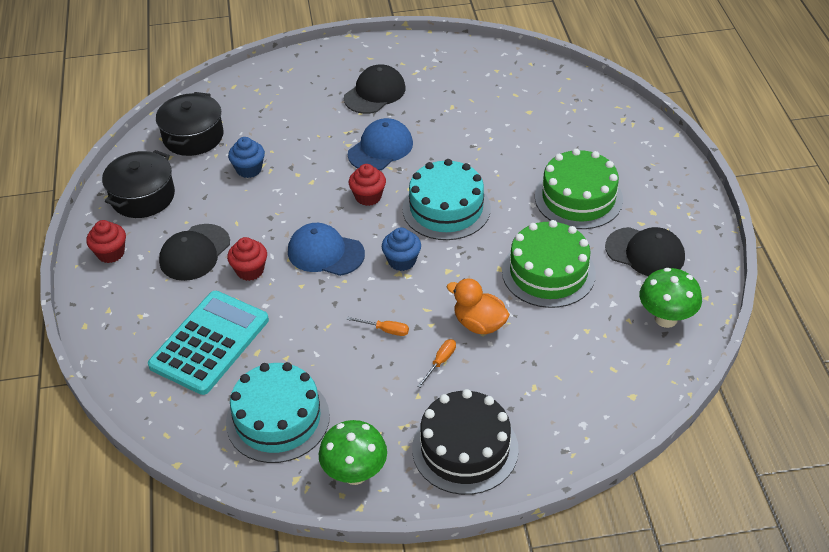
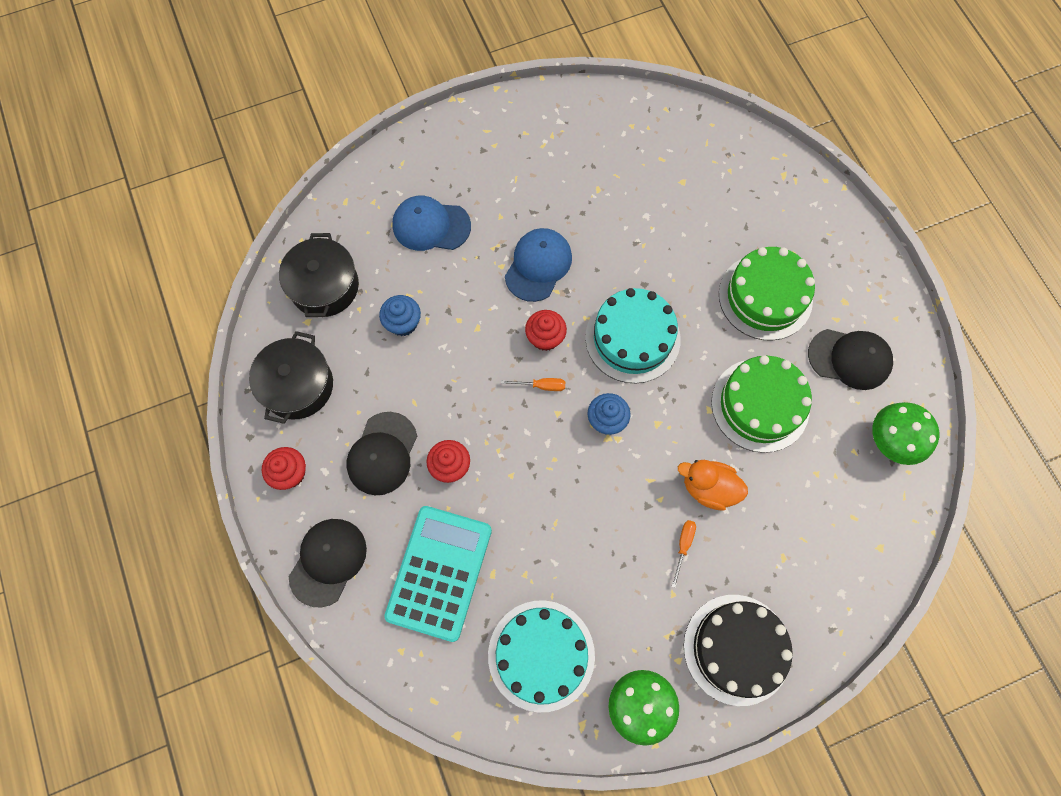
camera: 15 degrees left, 25 degrees up
(325, 253) = (523, 425): blue cap -> blue cap (431, 225)
(375, 93) = (508, 184): black cap -> black cap (328, 561)
(385, 330) = (616, 516): orange screwdriver -> orange screwdriver (541, 386)

